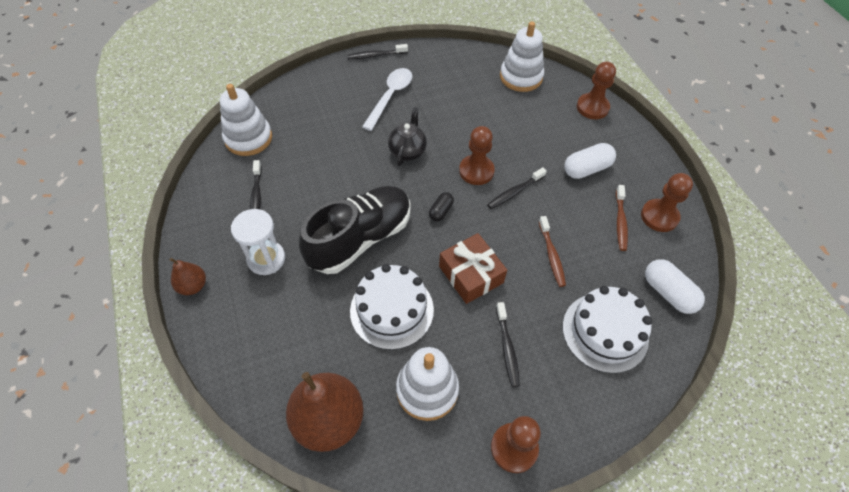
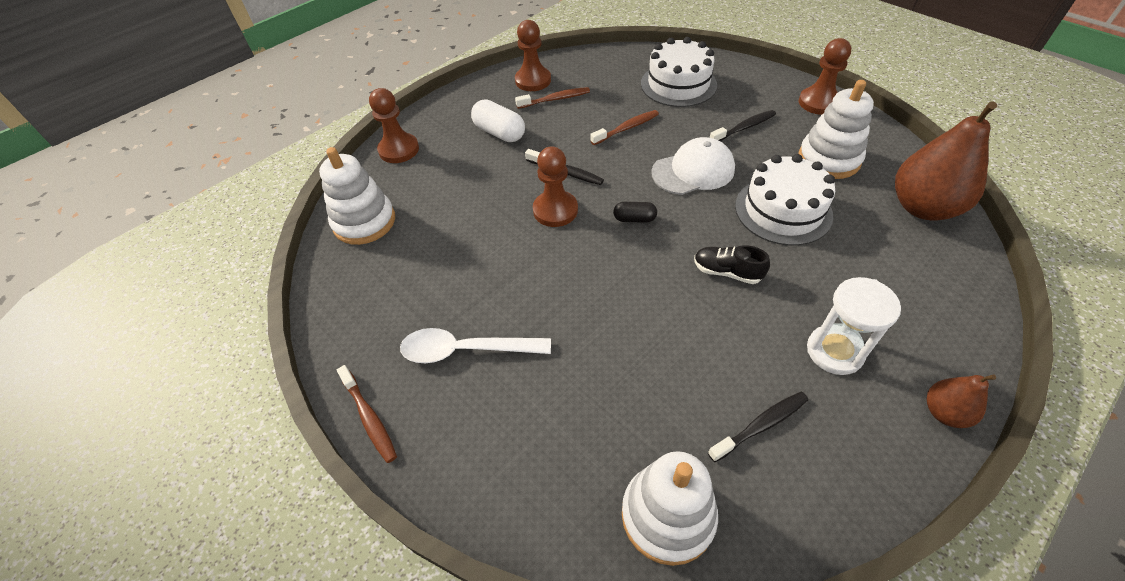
camera: 110 degrees left, 5 degrees down
(360, 239) = (727, 272): black shoe -> black shoe, size x0.43
(375, 55) = (369, 418): black toothbrush -> brown toothbrush
(407, 151) = (563, 285): black teapot -> none
(471, 274) = (693, 171): brown gift -> white cap
(668, 293) = (612, 63): white capsule -> none

